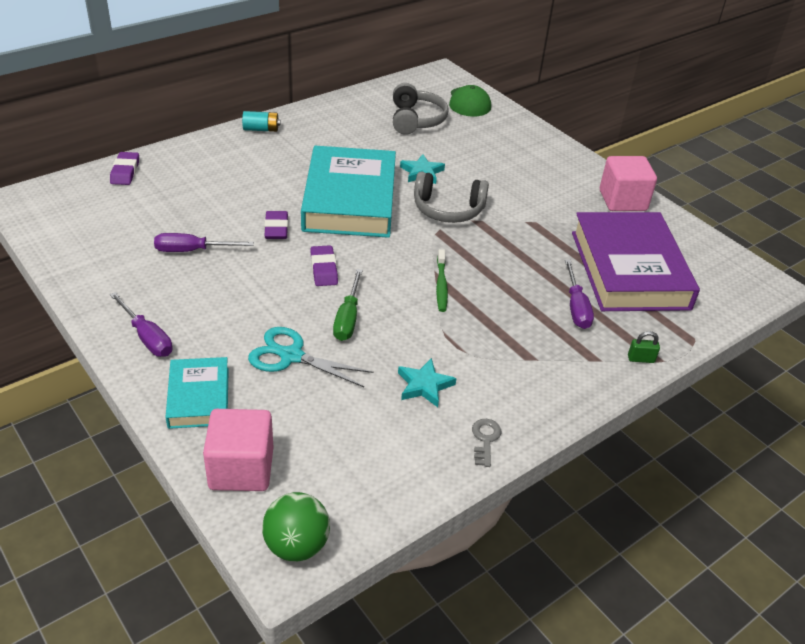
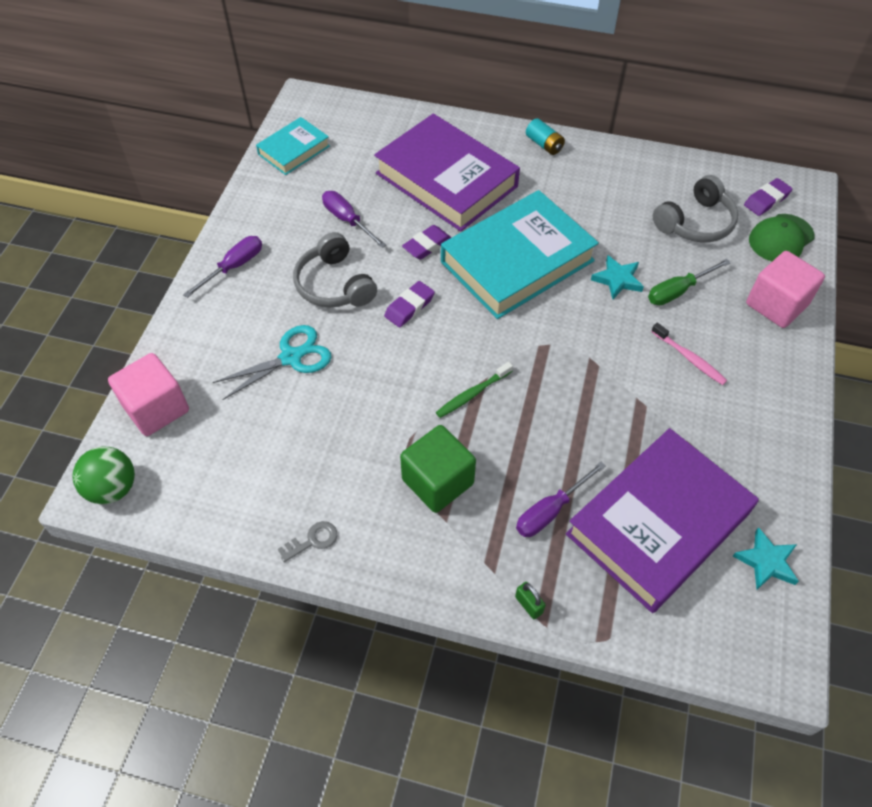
camera: 55 degrees right, 15 degrees up
(125, 172) = (395, 119): purple eraser -> purple eraser (766, 200)
(147, 337) = (234, 267): purple screwdriver -> purple screwdriver turned 150 degrees counterclockwise
(199, 397) = (202, 337): turquoise book -> turquoise book (294, 150)
(226, 185) = (446, 180): none -> purple book
(291, 356) = (291, 357): turquoise scissors -> turquoise scissors turned 75 degrees clockwise
(348, 318) = (367, 361): green screwdriver -> green screwdriver (678, 291)
(424, 385) = (337, 461): turquoise star -> turquoise star (766, 562)
(448, 209) = (584, 332): grey headphones -> grey headphones (334, 284)
(499, 344) = (438, 481): none -> green cube
(518, 185) = (689, 358): none -> pink toothbrush
(622, 200) = (772, 456): pink cube -> pink cube (776, 304)

